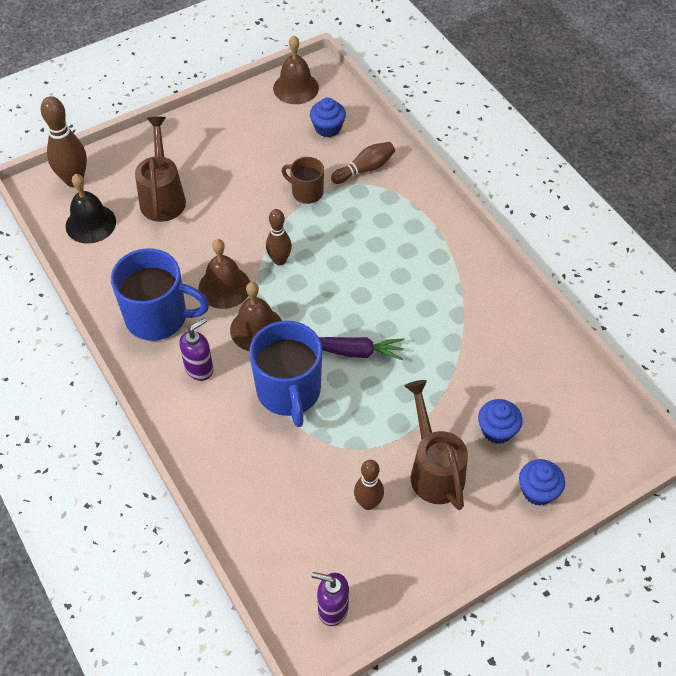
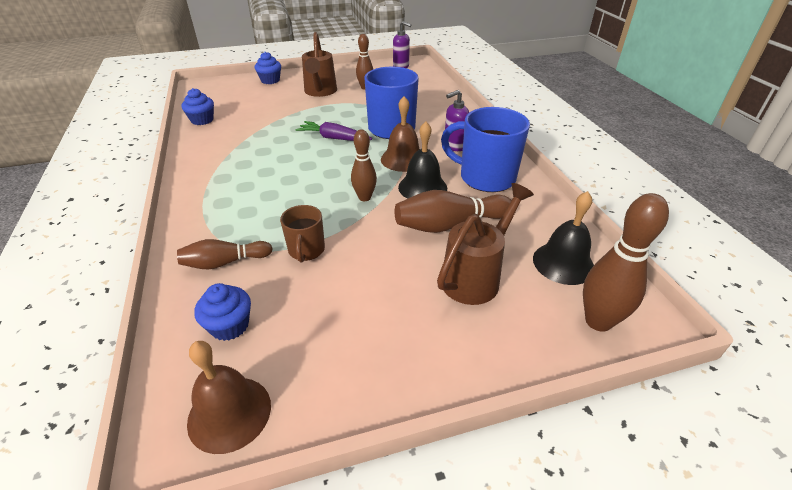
camera: 165 degrees left, 15 degrees down
(163, 197) = (476, 276): brown watering can -> brown watering can turned 150 degrees counterclockwise
(190, 244) = (449, 224): none -> brown bowling pin
(224, 287) = (422, 187): brown bell -> black bell
(306, 192) = (306, 250): brown mug -> brown mug turned 45 degrees clockwise
(497, 430) = (270, 99): blue cupcake -> blue cupcake (202, 120)

